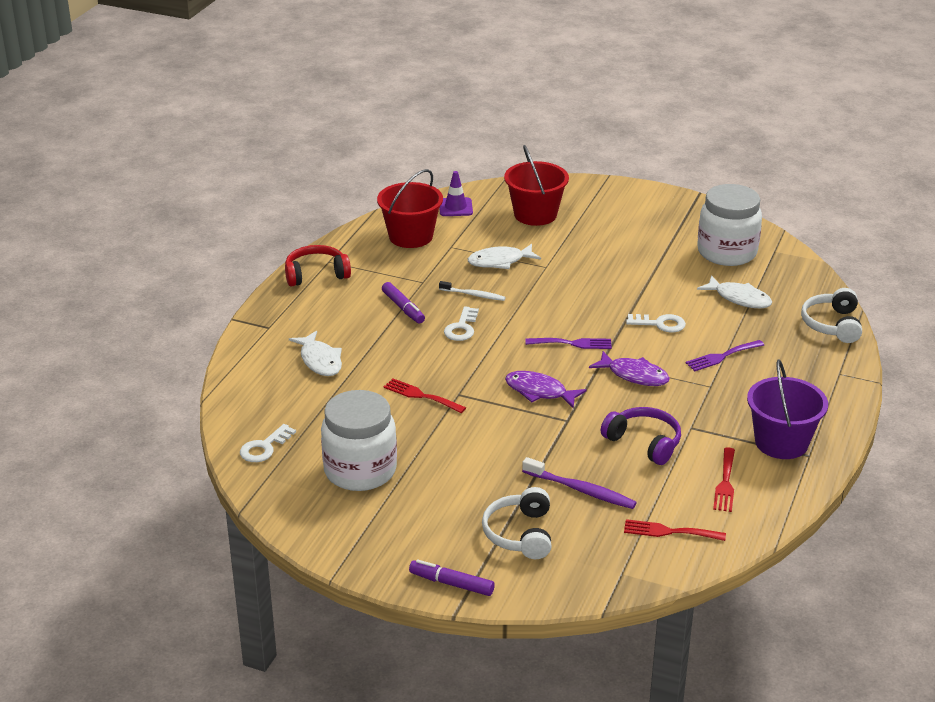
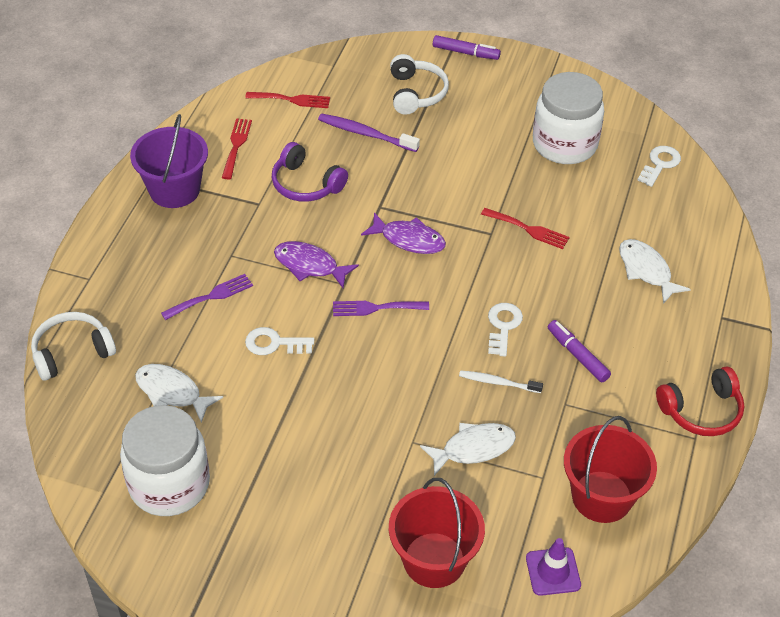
camera: 175 degrees right, 15 degrees up
(832, 325) = (72, 352): white headphones -> white headphones turned 120 degrees counterclockwise

